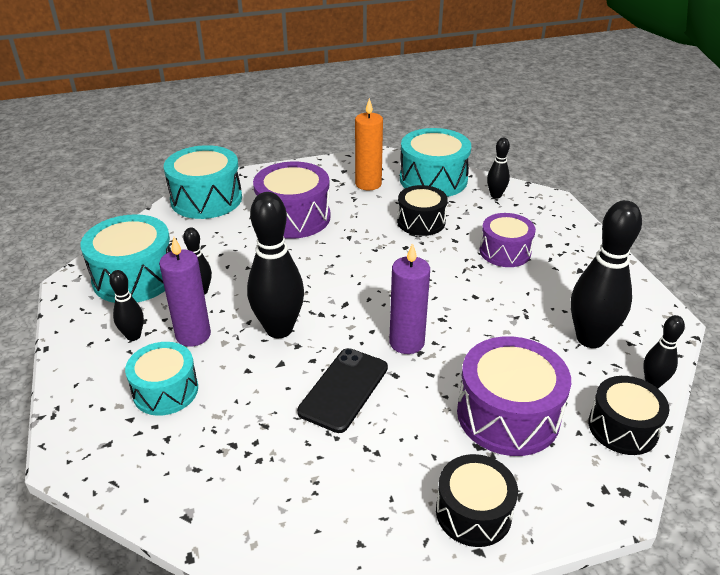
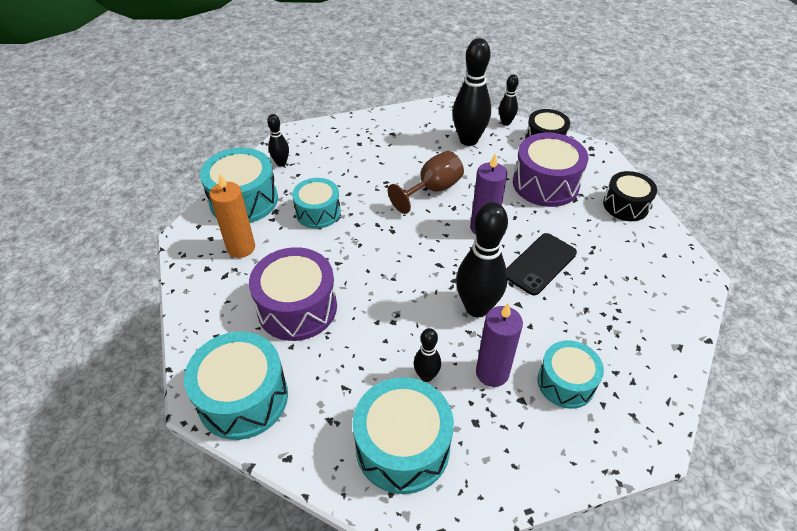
camera: 90 degrees left, 10 degrees up
(133, 336) = (499, 425): black bowling pin -> none
(343, 389) = (540, 264): black phone -> black phone turned 75 degrees counterclockwise
(421, 222) = (318, 212): black drum -> turquoise drum
(473, 302) = (432, 189): none -> brown goblet
(505, 251) = (367, 167): purple drum -> none

